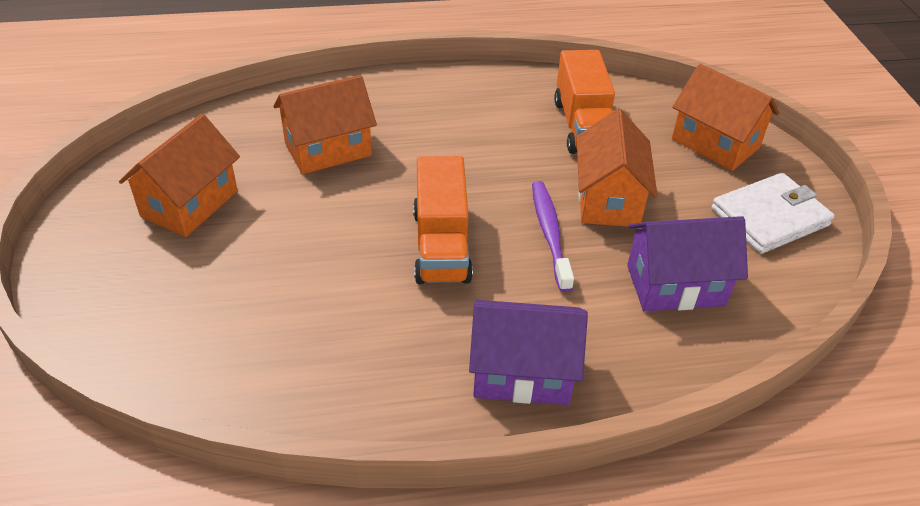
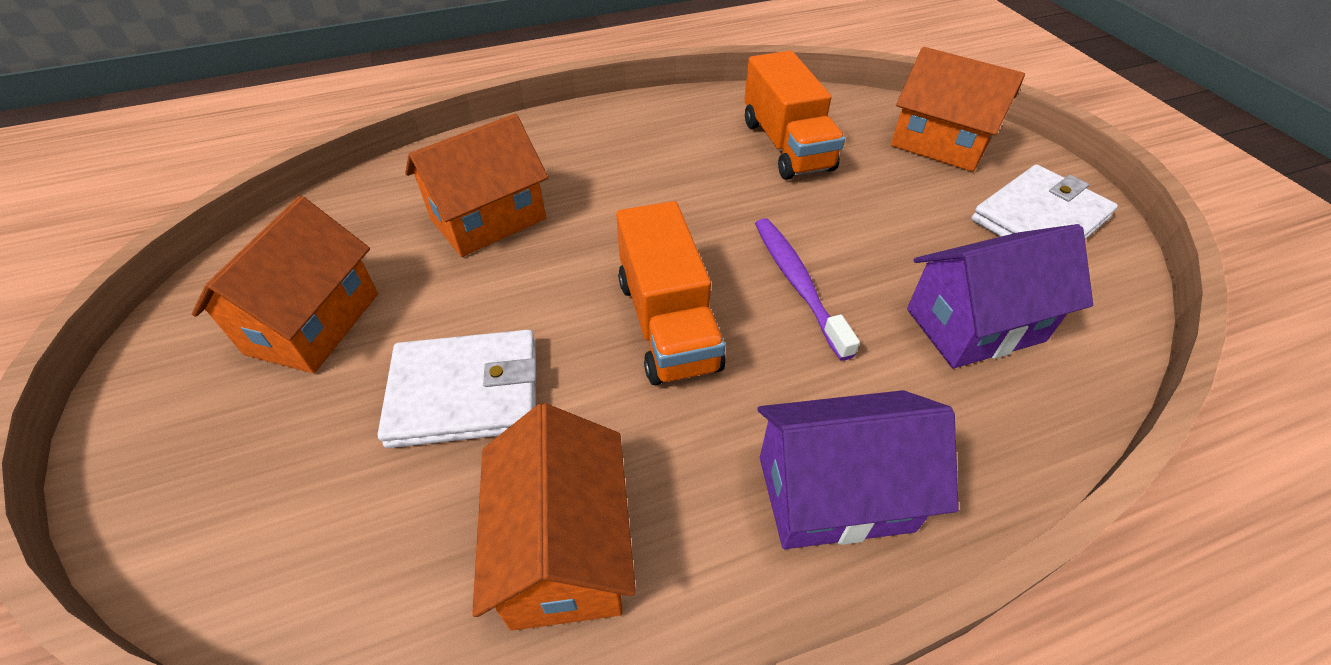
camera: 10 degrees left, 5 degrees up
(286, 267) = (466, 392): none -> white wallet
(608, 199) = (850, 228): orange house -> orange house (564, 549)

